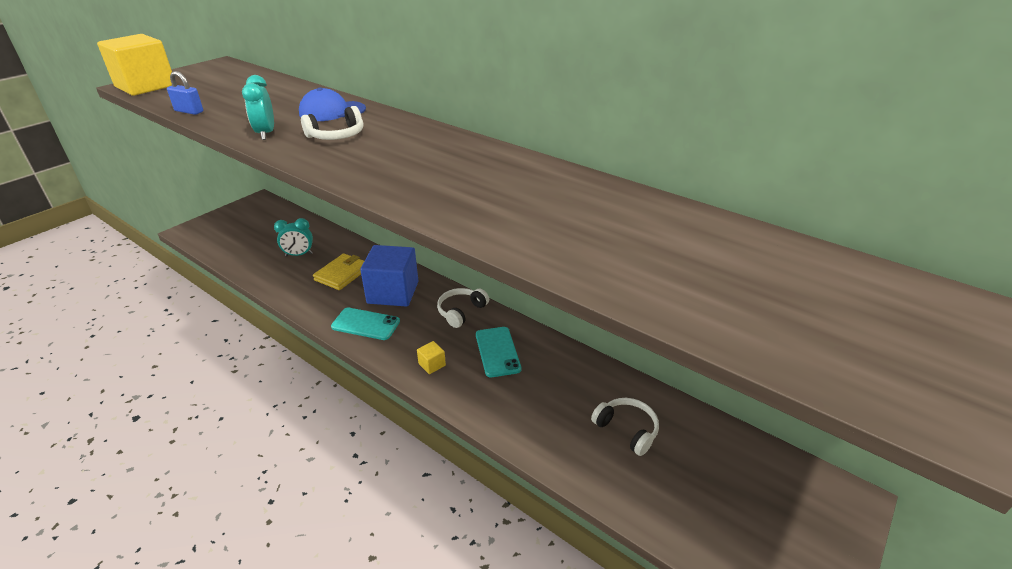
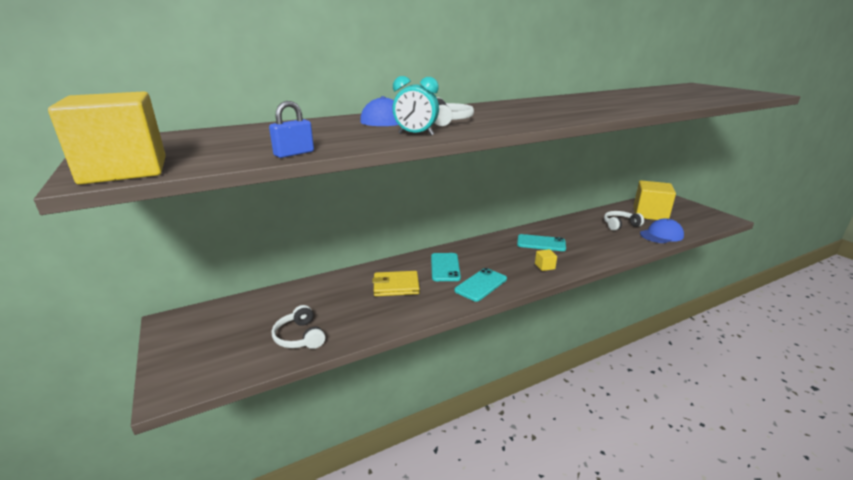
camera: 65 degrees left, 10 degrees down
(299, 255) = (336, 305): turquoise clock -> none
(342, 274) = (396, 286): yellow wallet -> yellow wallet turned 60 degrees counterclockwise
(393, 292) = (445, 267): blue cube -> turquoise phone
(461, 311) = (489, 246): white headphones -> white headphones (300, 337)
(625, 488) = (661, 235): none -> blue cap
(718, 470) = (650, 214): none -> yellow cube

